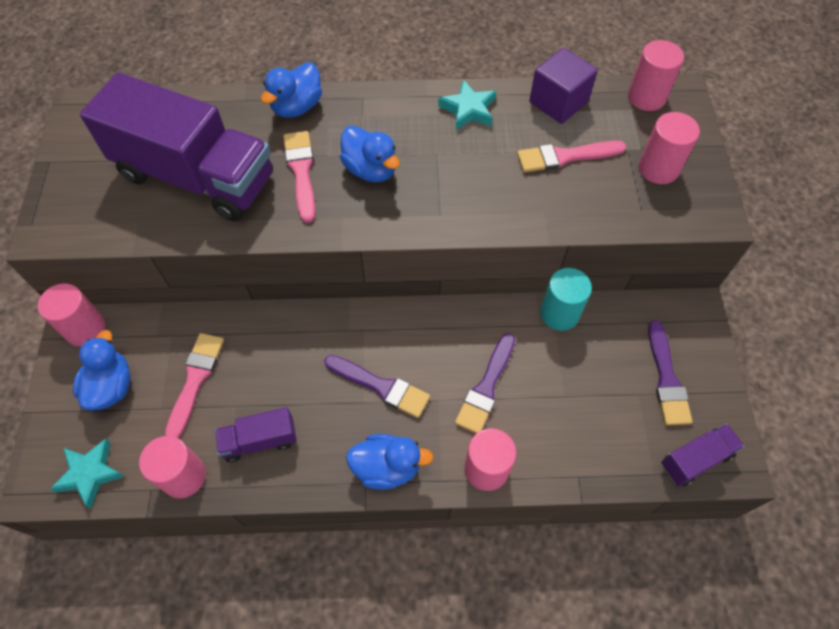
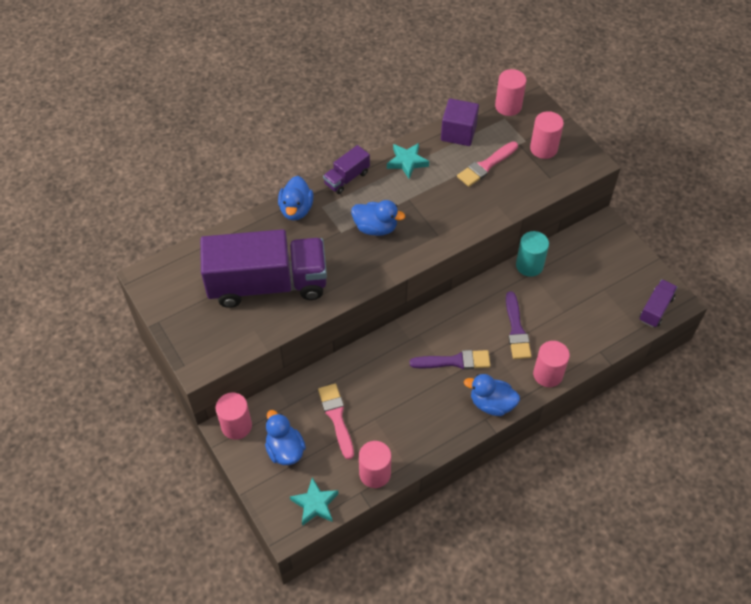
camera: 30 degrees left, 5 degrees down
(259, 440) = (405, 429): purple truck -> purple truck (346, 178)
(301, 171) = (333, 249): pink brush -> none
(387, 467) = (491, 403): blue duck -> blue duck turned 135 degrees counterclockwise
(666, 379) = (613, 273): purple brush -> none

